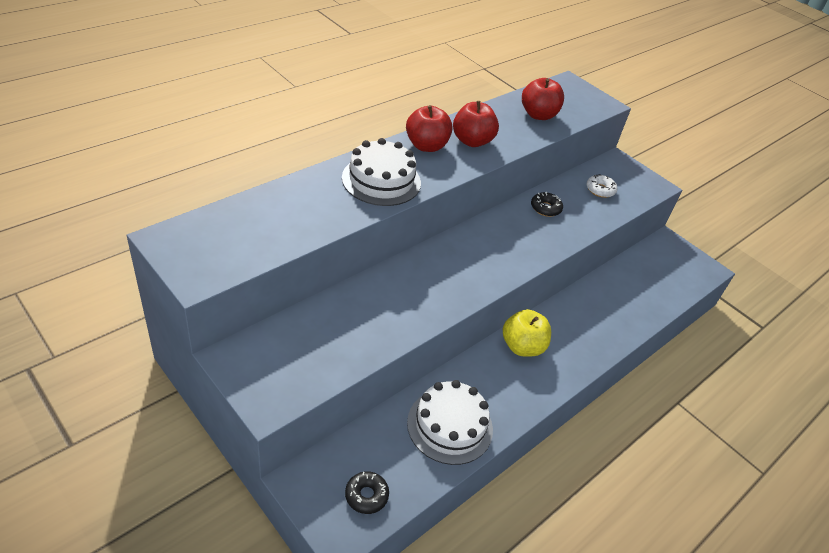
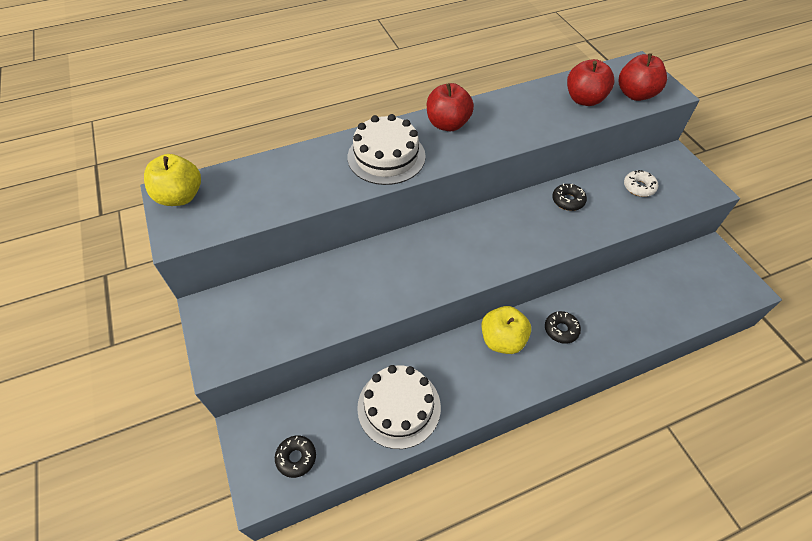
camera: 25 degrees right, 10 degrees up
(181, 241) = (180, 196): none -> yellow apple
(472, 141) = (498, 123): red apple -> red apple (635, 94)
(570, 328) = (561, 330): none -> black donut

